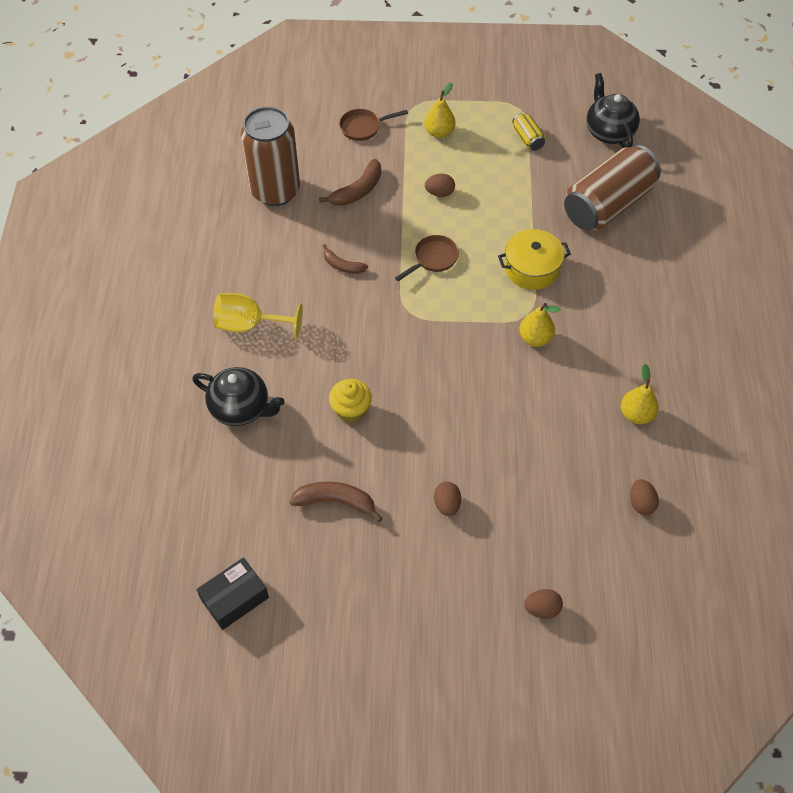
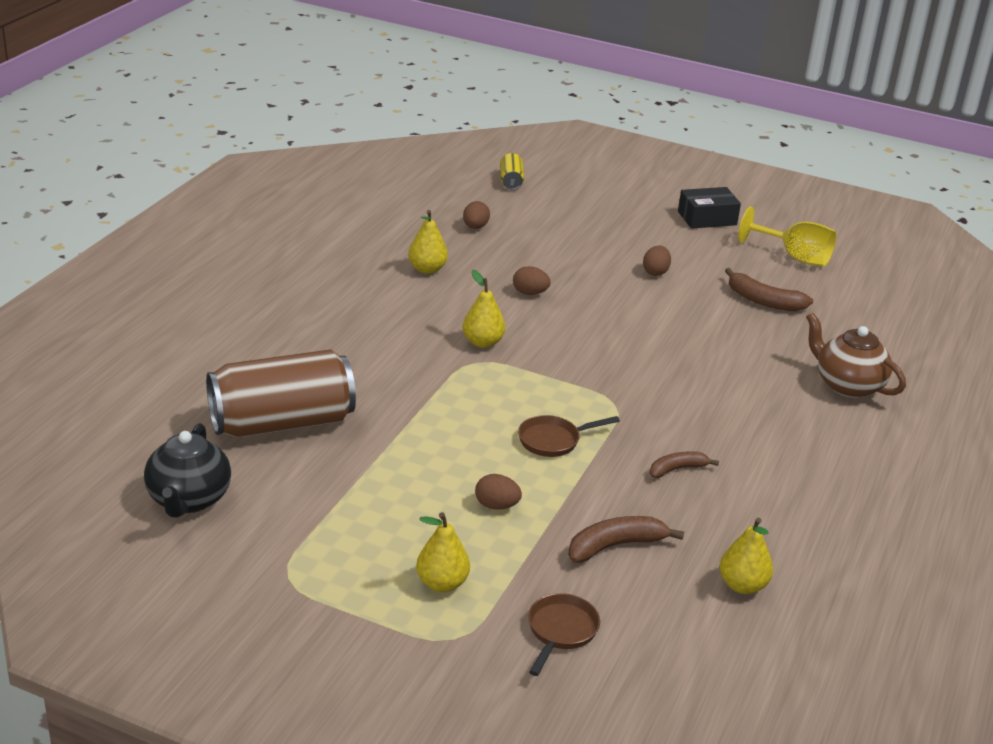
camera: 160 degrees left, 25 degrees down
(234, 598) = (878, 278): black box -> black box (707, 218)
(241, 408) = (847, 385): black teapot -> brown teapot
(249, 325) = (821, 449): yellow goblet -> yellow goblet (794, 257)
(275, 191) = (742, 585): brown can -> yellow pear
(342, 265) = (677, 469): brown banana -> brown banana turned 75 degrees counterclockwise
(351, 410) = (722, 351): yellow cupcake -> none
(363, 127) = (560, 632): brown pan -> brown pan turned 75 degrees counterclockwise
(527, 138) = (314, 530): yellow can -> yellow can (511, 181)
(532, 268) = (436, 396): yellow pot -> none
(542, 609) = (607, 207): brown egg -> brown egg (530, 293)

